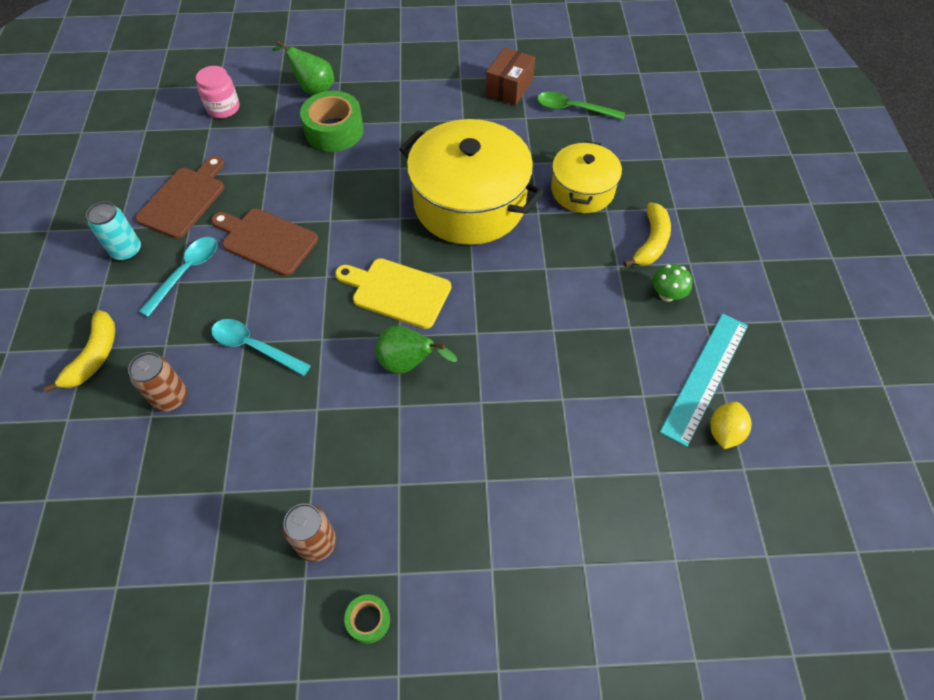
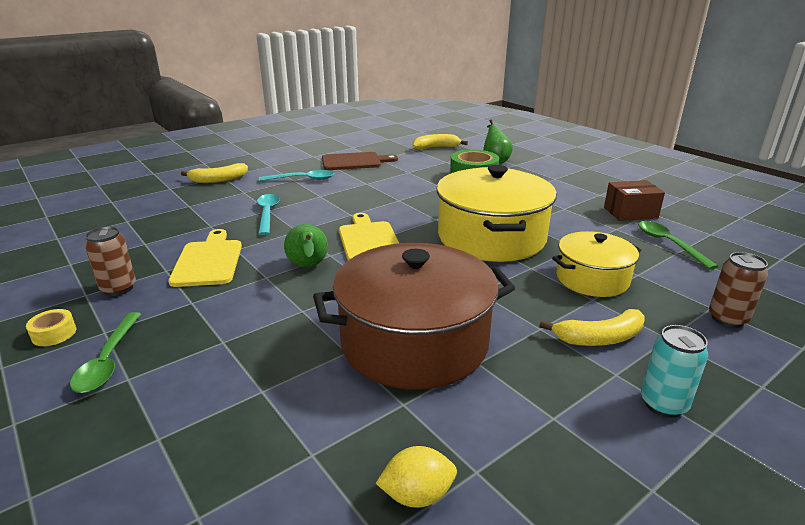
camera: 55 degrees right, 30 degrees down
(127, 251) = (299, 162): turquoise can -> turquoise can (663, 404)
(171, 398) = (206, 206): brown can -> brown can (727, 319)
(223, 108) = (436, 147): pink jar -> yellow banana
(266, 240) = (355, 189): brown cutting board -> none
(323, 442) = (208, 261): none -> yellow cutting board
(368, 620) = (54, 334): green tape -> yellow tape
(452, 579) = (108, 360): none -> green spoon
(580, 349) = (414, 342): none -> brown pot
(667, 294) = (551, 373): green mushroom -> none
(705, 377) = (479, 445): turquoise ruler -> none

